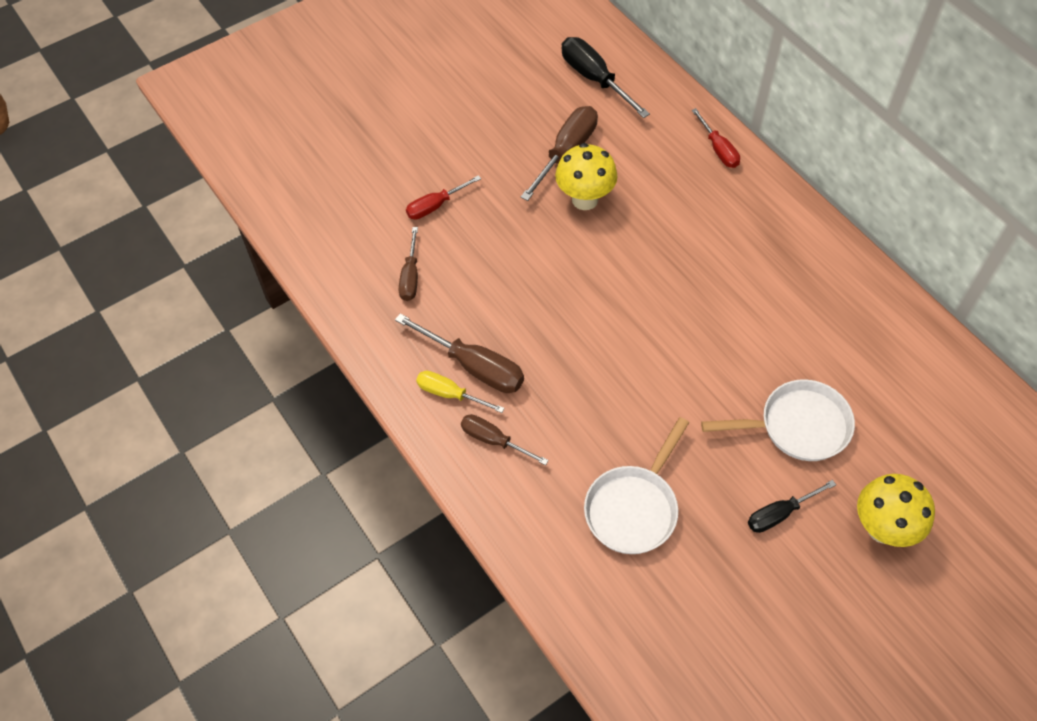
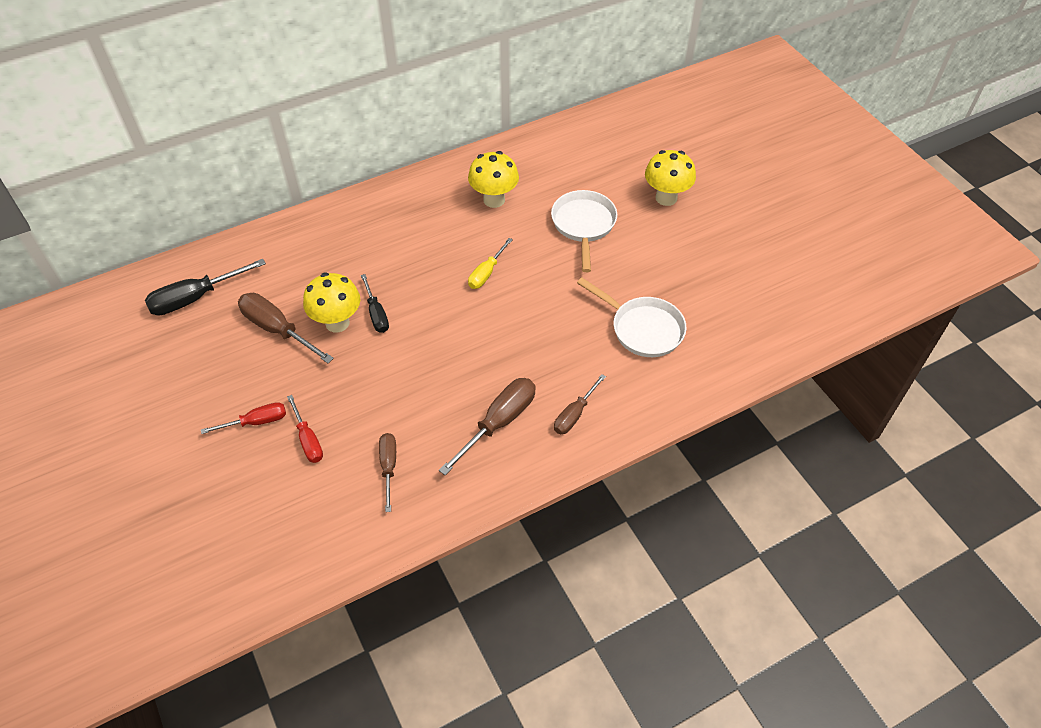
camera: 85 degrees left, 5 degrees down
(410, 277) = (388, 467): brown screwdriver -> brown screwdriver turned 105 degrees counterclockwise
(450, 394) = (524, 443): yellow screwdriver -> yellow screwdriver (486, 273)
(718, 149) = (312, 226): red screwdriver -> red screwdriver (256, 422)
(779, 514) = (652, 247): black screwdriver -> black screwdriver (376, 314)
(814, 319) = (494, 200): none -> yellow mushroom

